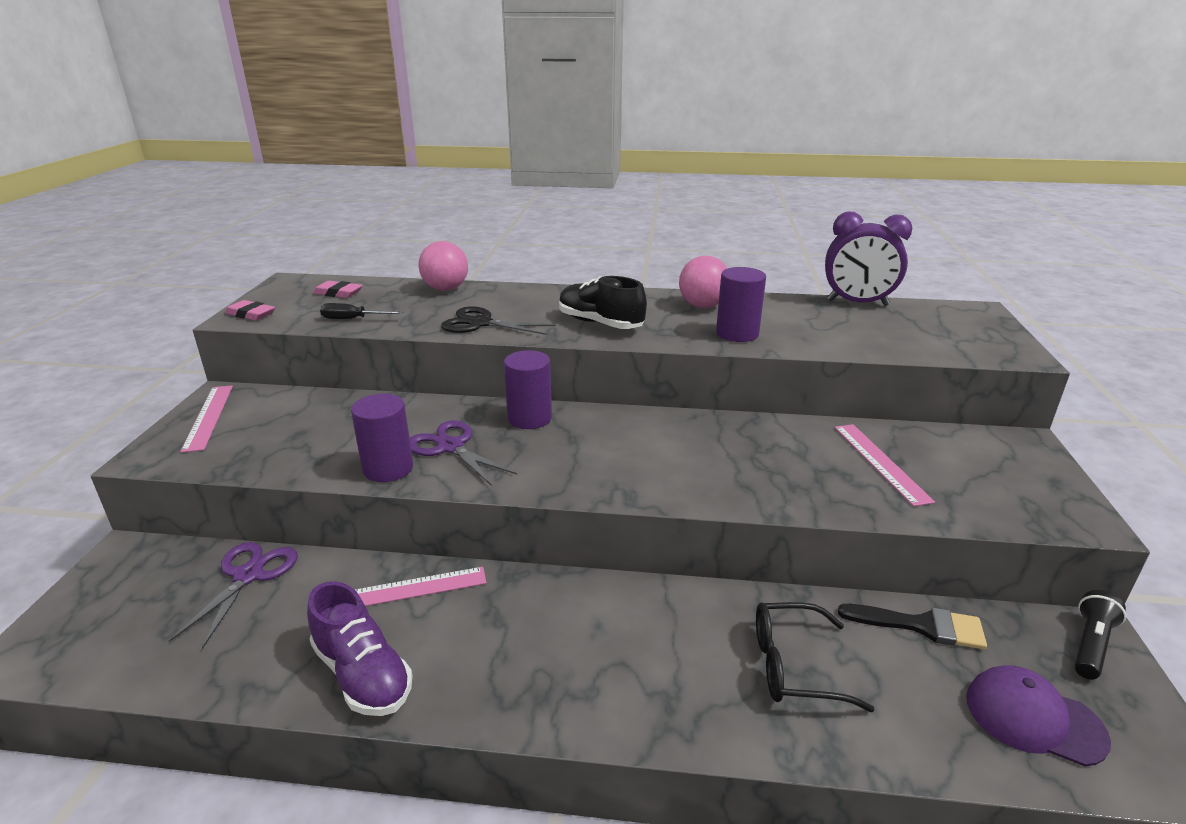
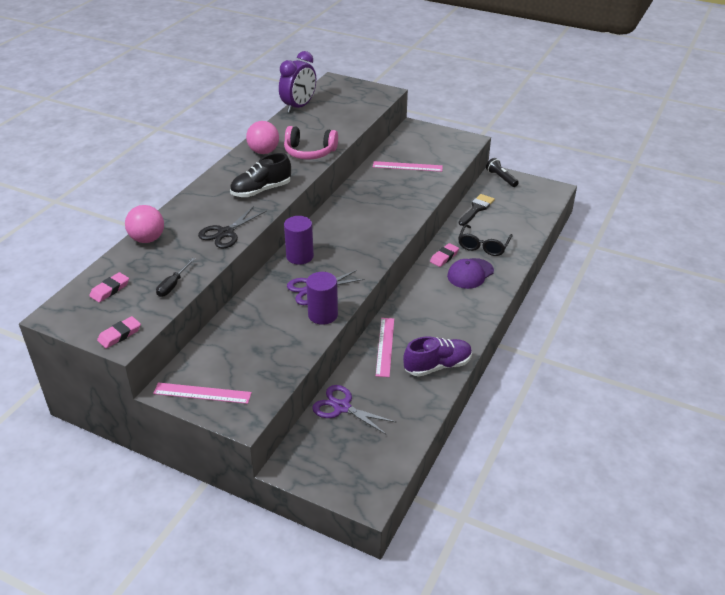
camera: 70 degrees left, 10 degrees up
(709, 610) = (444, 257): none -> pink eraser
(737, 333) = (309, 152): purple cylinder -> pink headphones
(1033, 718) = (526, 205): purple cap -> purple cap (470, 274)

